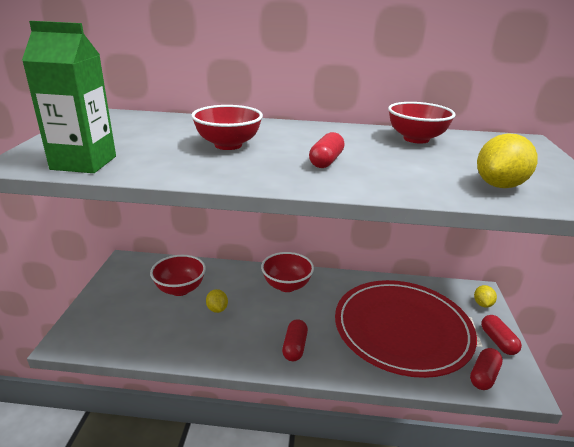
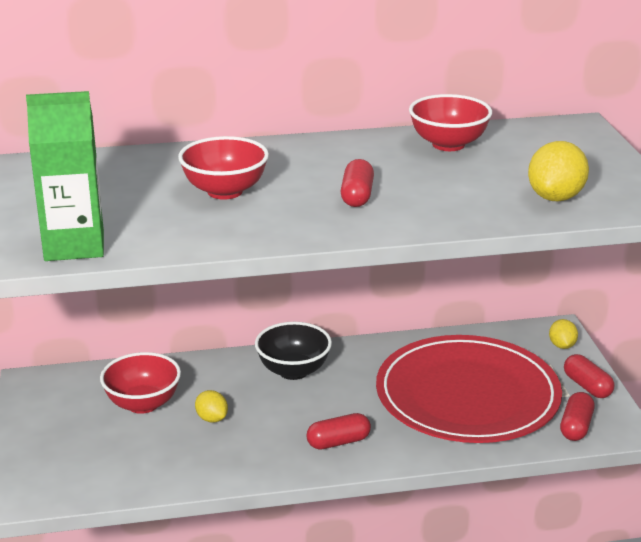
camera: 15 degrees left, 0 degrees up
(286, 285) = (293, 371): red bowl -> black bowl
(294, 347) = (338, 442): red capsule -> red capsule turned 75 degrees clockwise

